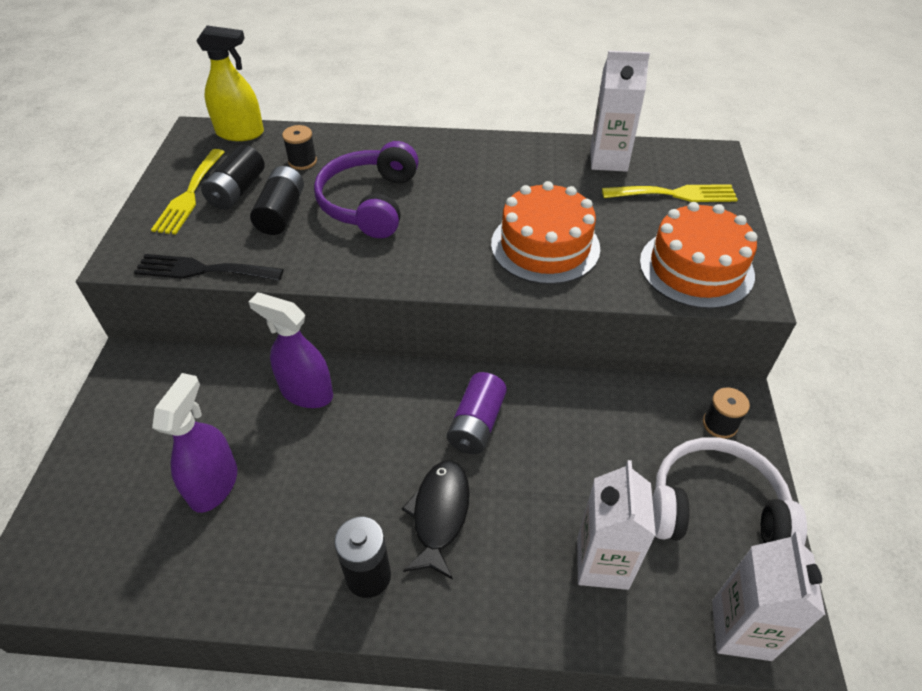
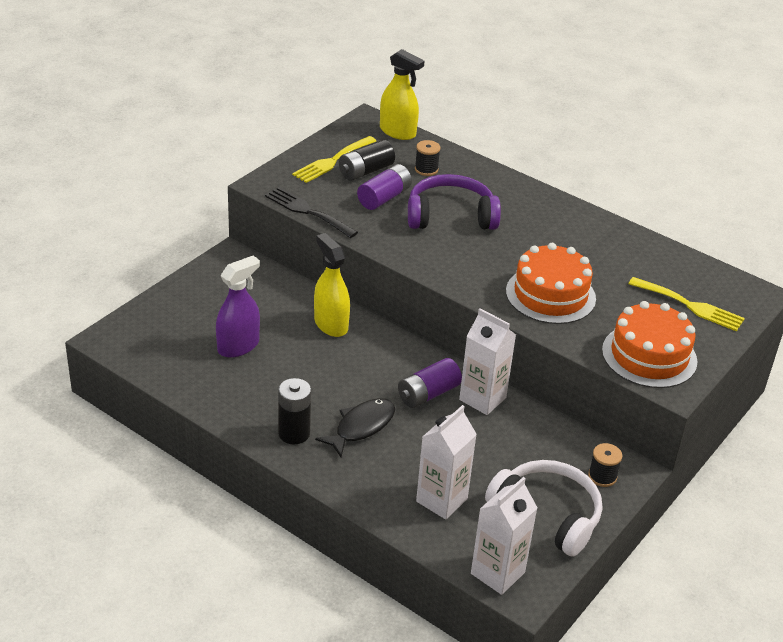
camera: 30 degrees right, 10 degrees down
(281, 213) = (384, 197): black battery -> purple battery
(306, 392) = (331, 324): purple spray bottle -> yellow spray bottle
(370, 203) = (450, 216): purple headphones -> purple headphones turned 45 degrees clockwise
(608, 160) = (662, 261): white carton -> white carton (482, 399)

